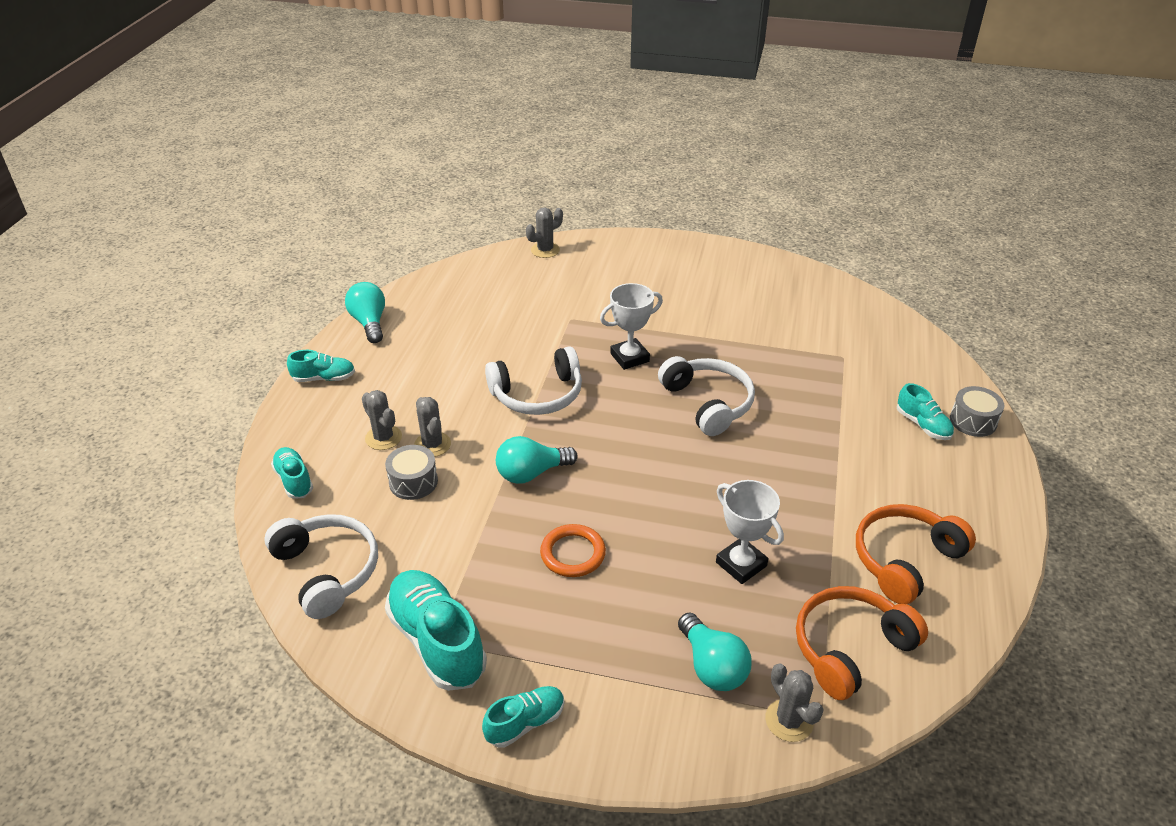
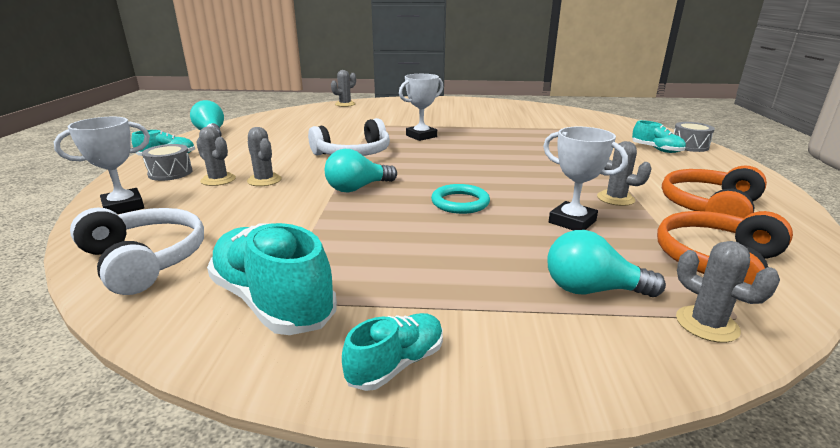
camera: 10 degrees left, 15 degrees down
(294, 480) = (123, 207): turquoise shoe -> white trophy
(413, 482) = (246, 200): grey drum -> grey drum (170, 173)
(573, 553) = (410, 228): orange ring -> none
(635, 515) = (460, 202): none -> turquoise ring
(708, 403) = (491, 150): white headphones -> none
(712, 666) = (592, 290): turquoise light bulb -> turquoise light bulb turned 135 degrees clockwise
(810, 528) = (615, 198): none -> grey cactus

